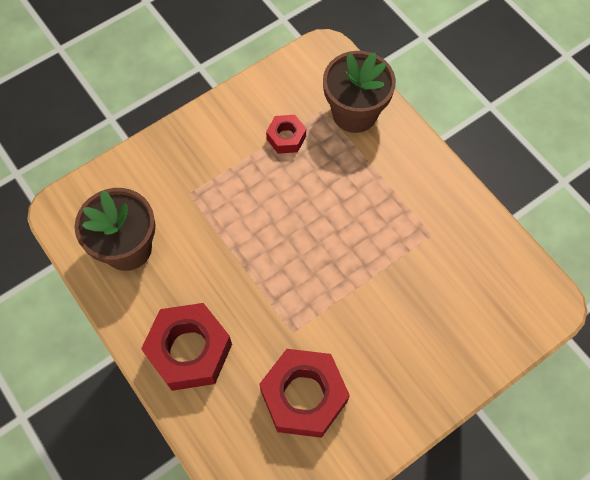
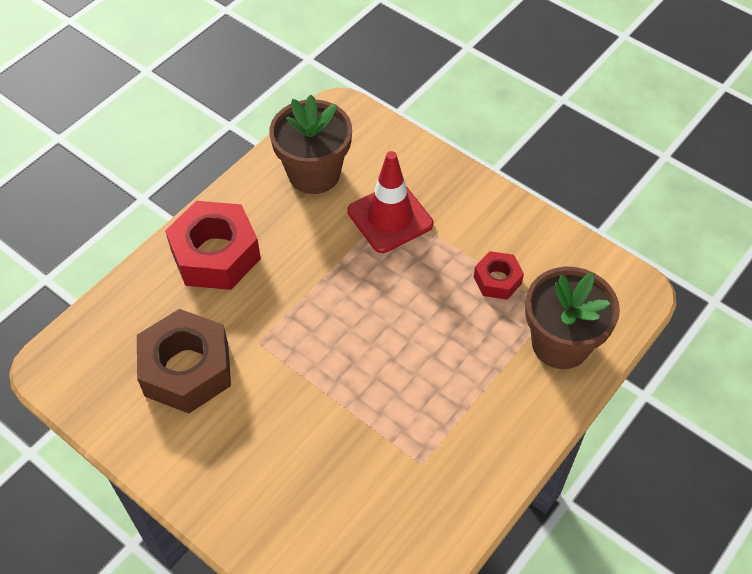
camera: 75 degrees right, 10 degrees down
(198, 198) = (390, 218): none -> red traffic cone
(304, 396) = (187, 369): red nut -> brown nut

